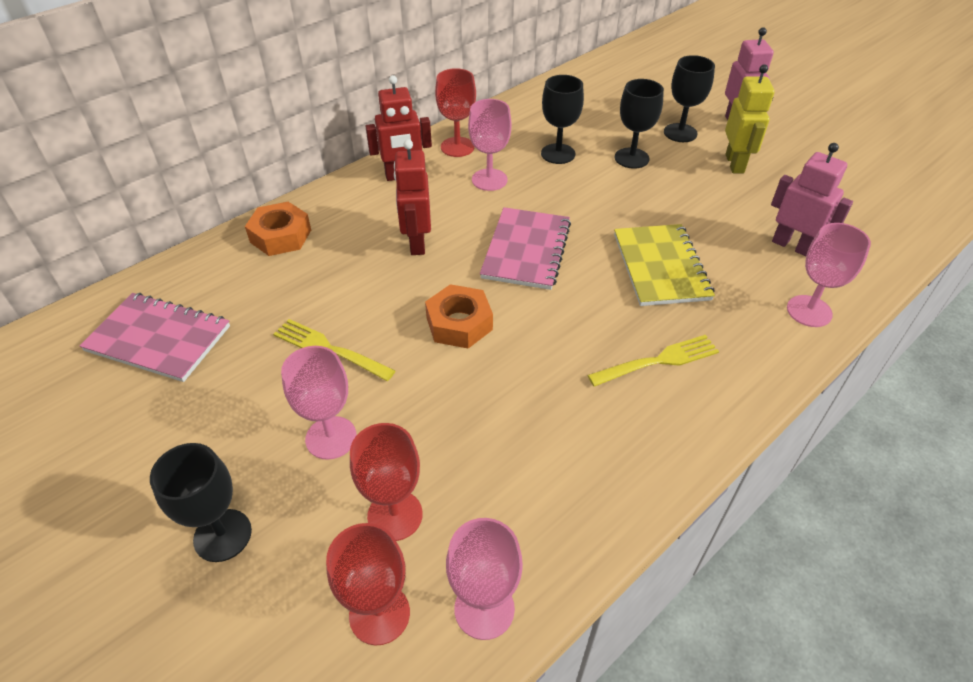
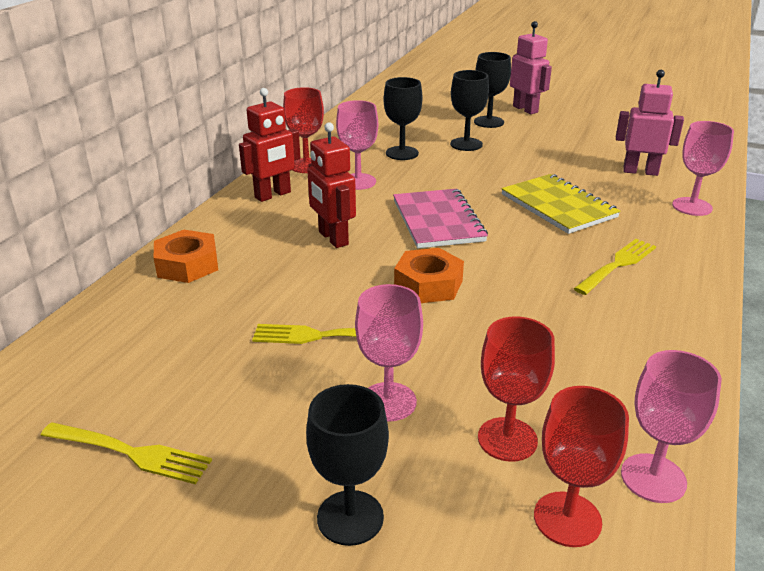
camera: 25 degrees left, 15 degrees down
(121, 410) = (130, 453): none -> yellow fork
(159, 339) = (121, 379): pink notebook -> none
(735, 164) = (549, 132): yellow robot -> none

